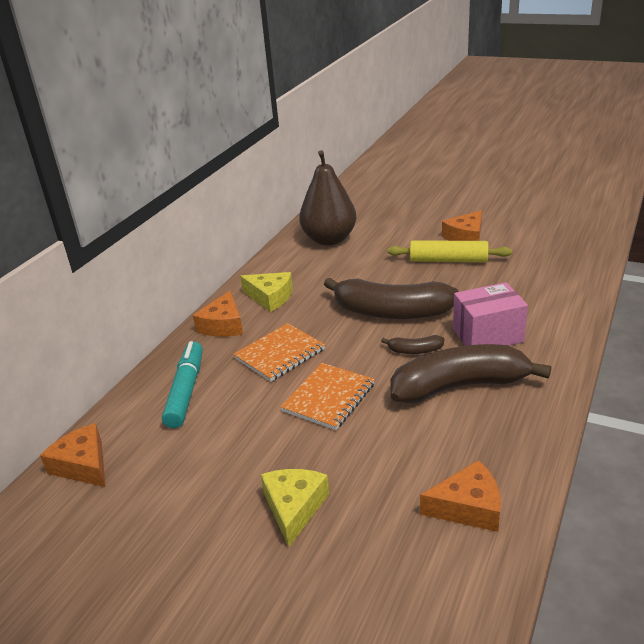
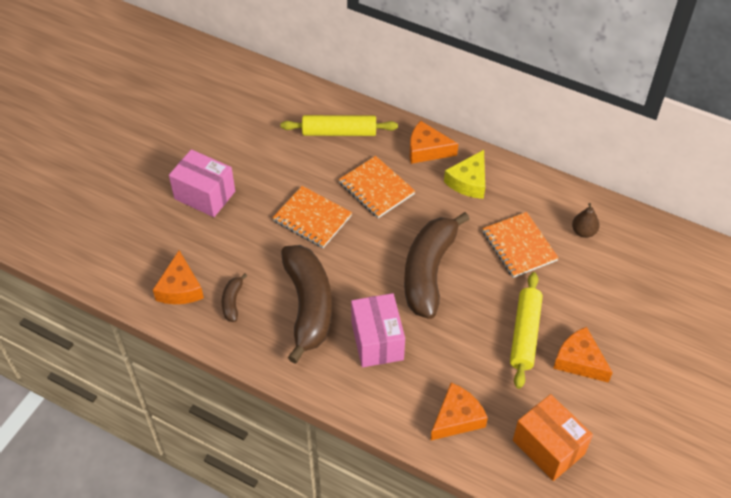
camera: 90 degrees right, 20 degrees up
(83, 465) = (271, 86): orange cheese -> orange cheese (457, 418)
(186, 391) = (339, 132): turquoise marker -> yellow rolling pin
(294, 508) = (205, 195): yellow cheese -> pink box
(329, 239) = (583, 232): brown pear -> brown pear, size x0.42
(350, 267) = (519, 246): none -> orange notebook
(415, 350) = (364, 282): brown banana -> brown banana (232, 302)
(555, 246) = (548, 447): none -> orange box

